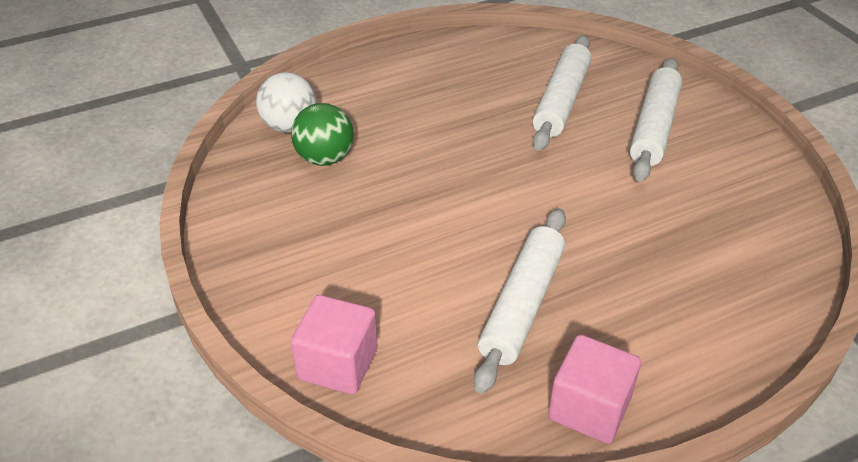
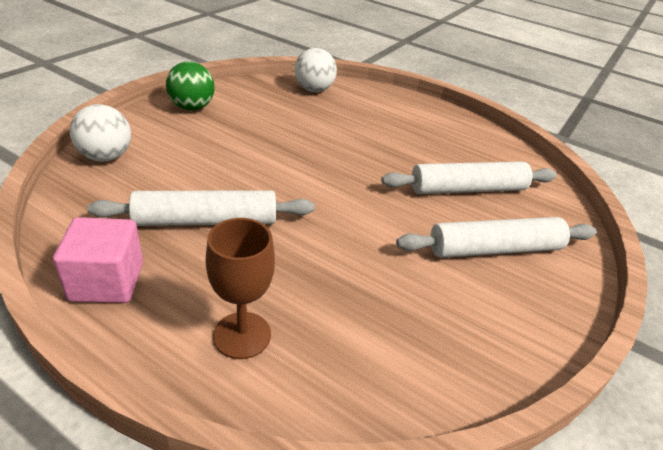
camera: 55 degrees right, 5 degrees down
(325, 158) = (295, 108): green ball -> green ball (192, 107)
(338, 364) = (106, 157): pink cube -> white ball
(700, 327) = (242, 335): none -> brown goblet

